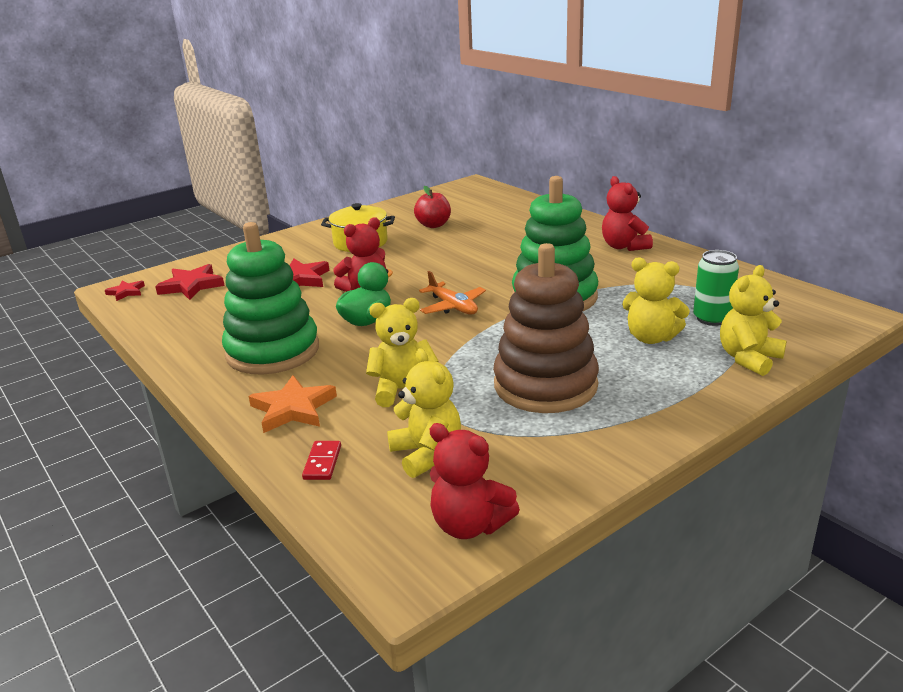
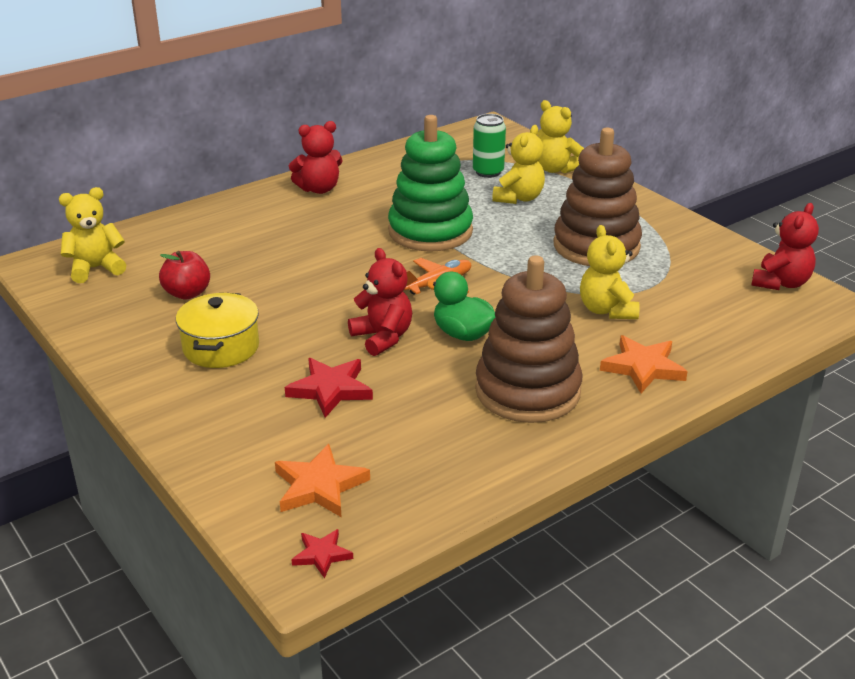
camera: 90 degrees left, 5 degrees up
(191, 286) = (319, 486): red star -> orange star
(273, 351) = (527, 391): green stacking toy -> brown stacking toy
(322, 462) = (724, 346): red domino -> none
(427, 454) = (702, 299): yellow teddy bear -> yellow teddy bear (96, 268)

